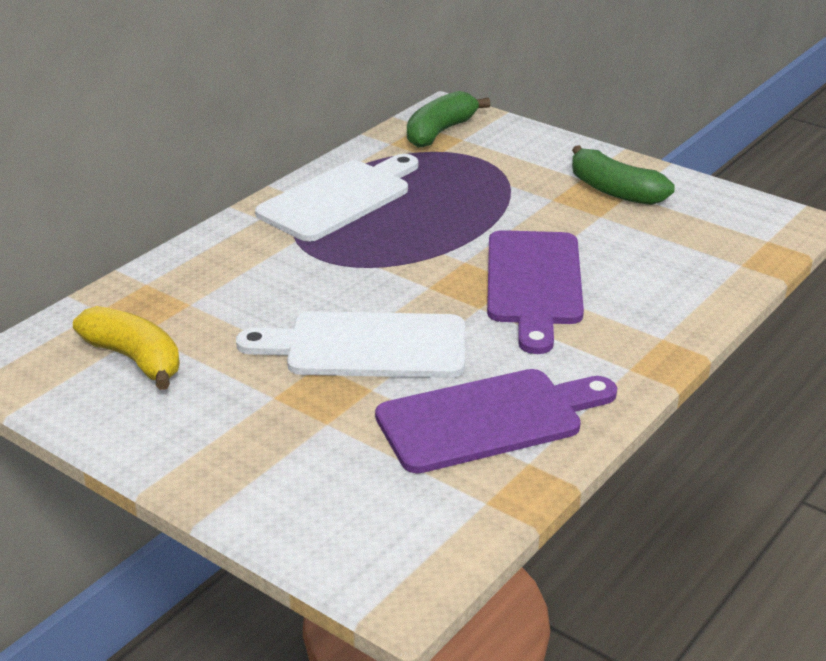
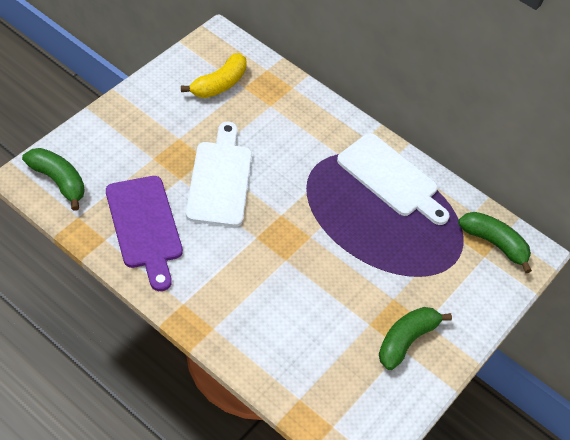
camera: 85 degrees right, 20 degrees up
(403, 539) = (58, 181): none -> green banana
(533, 283) = (281, 269): purple cutting board -> none

